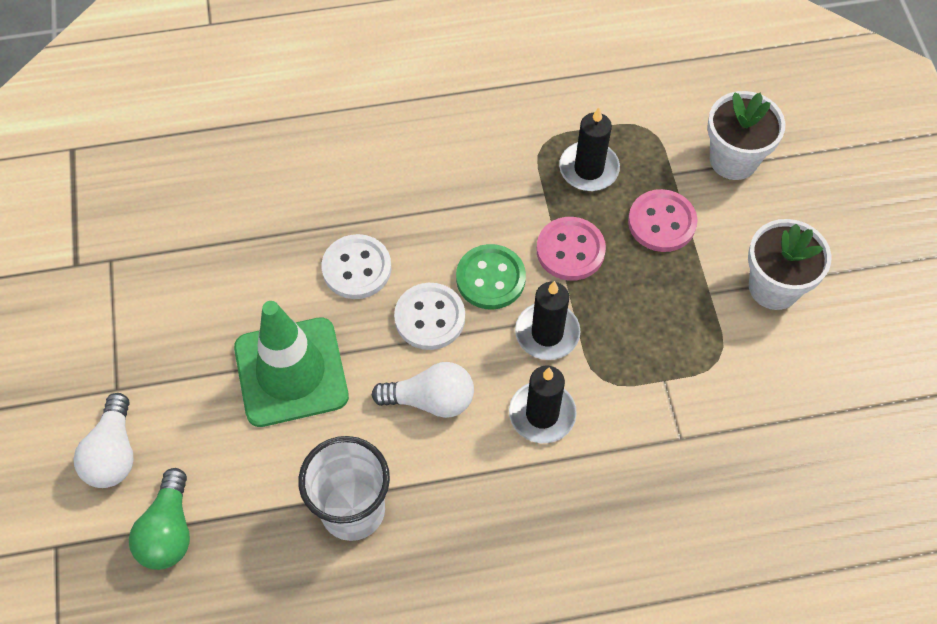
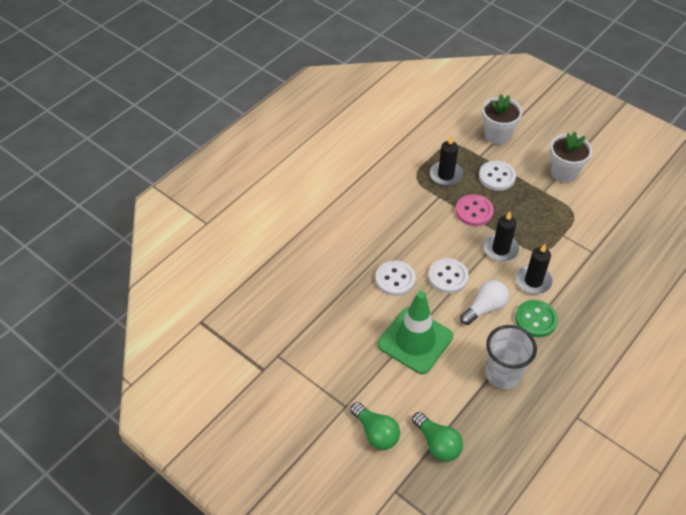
camera: 40 degrees left, 10 degrees down
(113, 453) = (376, 433): white light bulb -> green light bulb
(490, 278) = (455, 244): green button -> green button (535, 319)
(662, 222) = (496, 177): pink button -> white button

